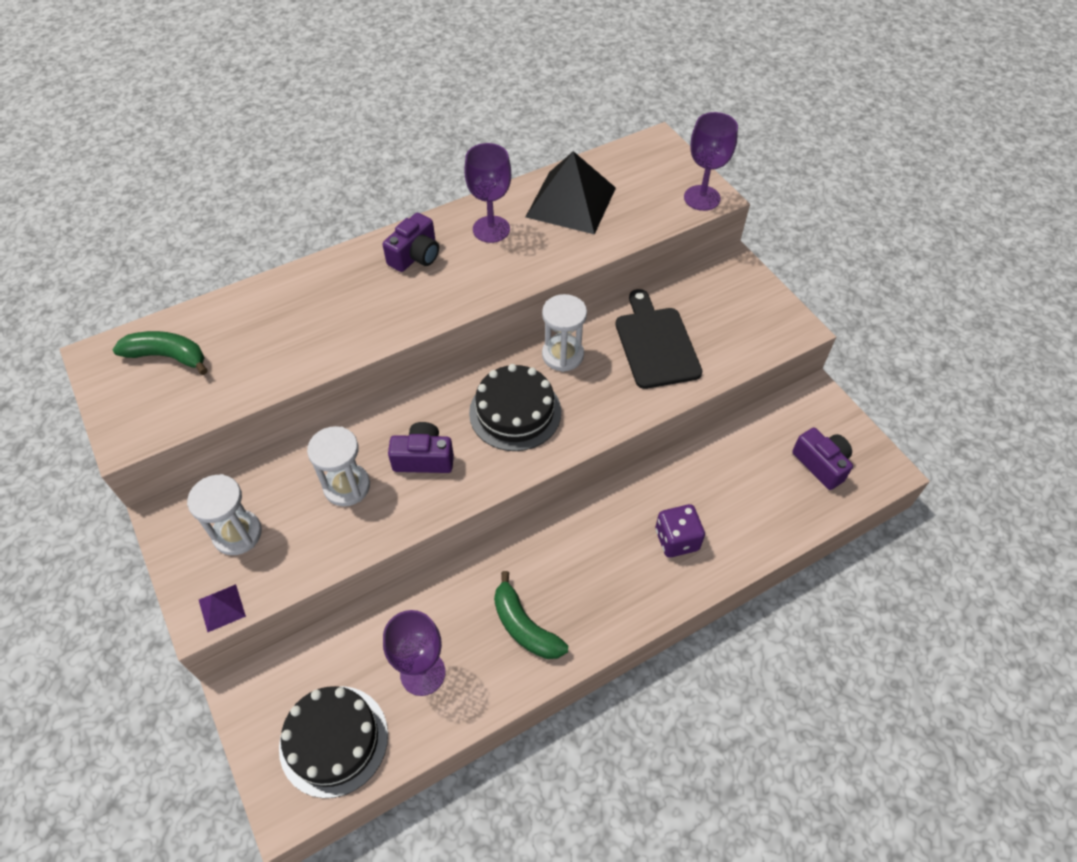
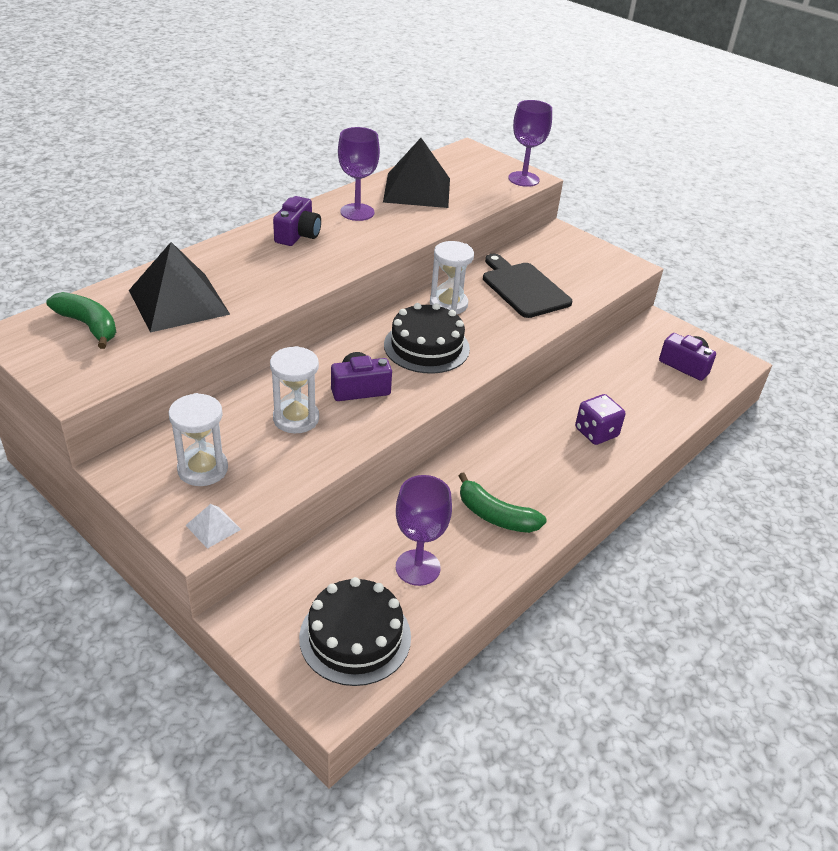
camera: 20 degrees left, 15 degrees down
(168, 356) = (89, 326): green banana -> green banana turned 45 degrees clockwise
(221, 608) = (213, 527): purple pyramid -> white pyramid
(262, 336) = (179, 302): none -> black pyramid

